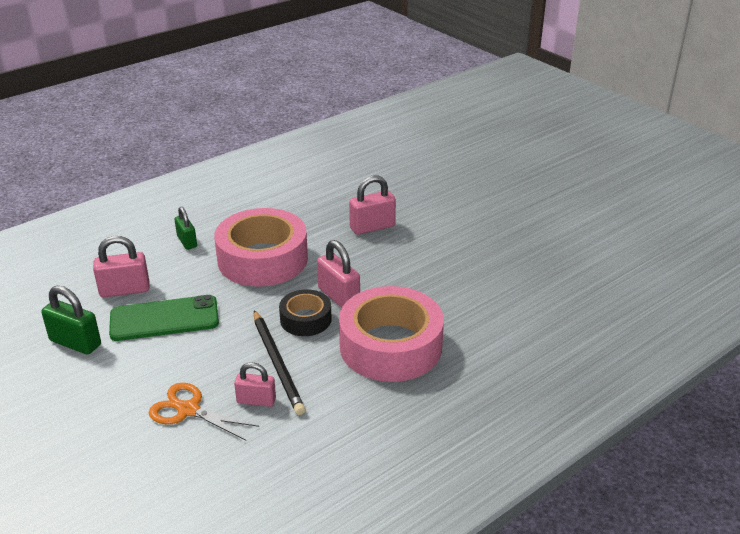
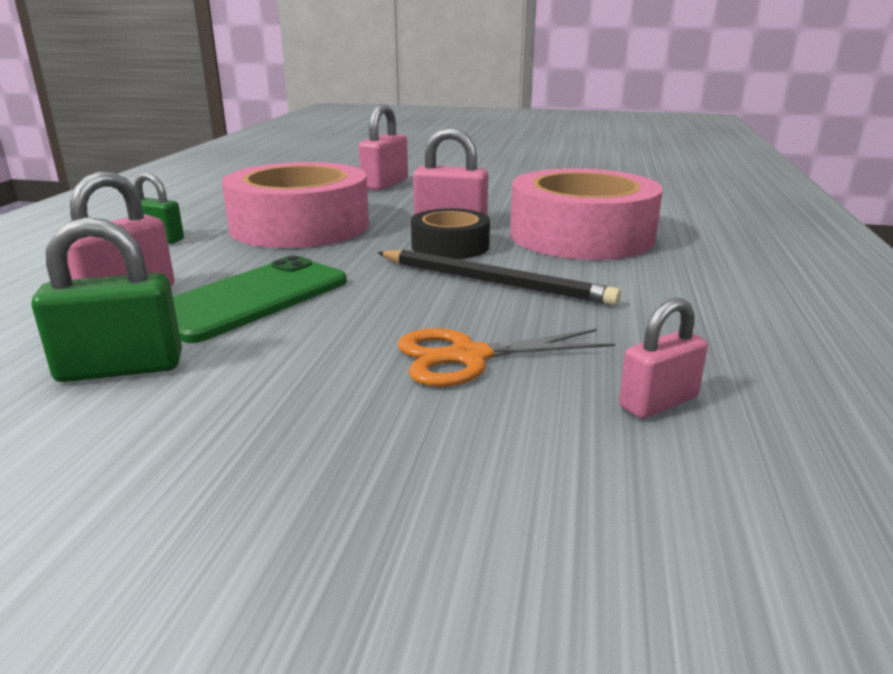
camera: 40 degrees left, 10 degrees down
(256, 400) = (538, 315): pink padlock -> pink padlock (658, 402)

